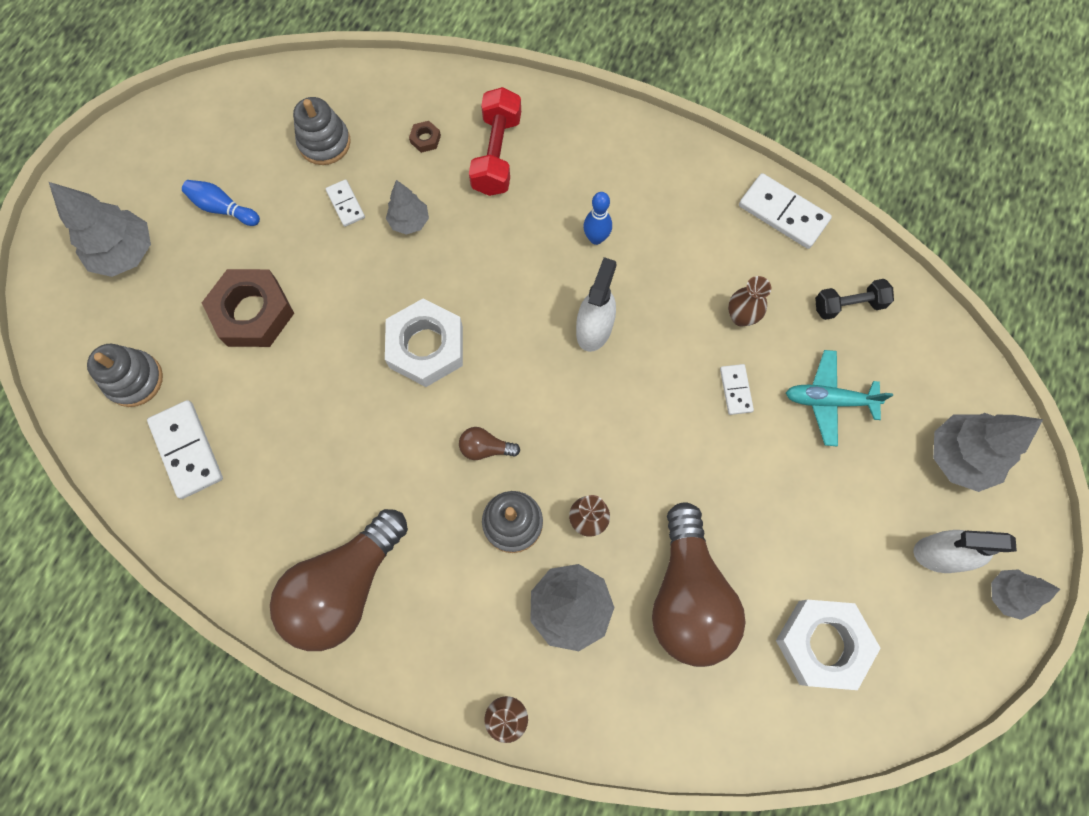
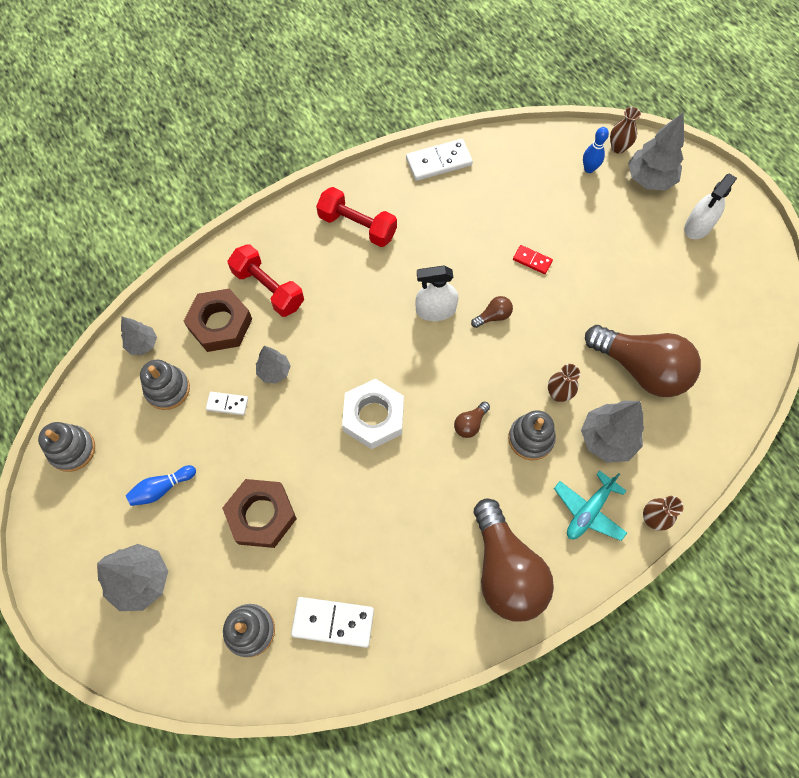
camera: 55 degrees left, 5 degrees down
(211, 109) = (72, 449): none -> grey stacking toy
(425, 139) = (220, 324): brown nut -> brown nut, size x2.48
(594, 328) = (435, 310): white spray bottle -> white spray bottle turned 60 degrees counterclockwise
(596, 238) = (375, 270): blue bowling pin -> blue bowling pin (589, 169)
(632, 392) = (493, 316): none -> brown light bulb
(635, 186) = (357, 226): none -> red dumbbell
(735, 390) = (532, 260): white domino -> red domino
(741, 317) = (488, 227): brown vase -> brown vase (618, 147)
(822, 644) = (712, 318): white nut -> none
(829, 400) = (572, 218): turquoise plane -> turquoise plane (589, 511)
(848, 305) = (522, 169): black dumbbell -> none
(1006, 595) = (739, 211): grey tree -> grey tree (143, 344)

